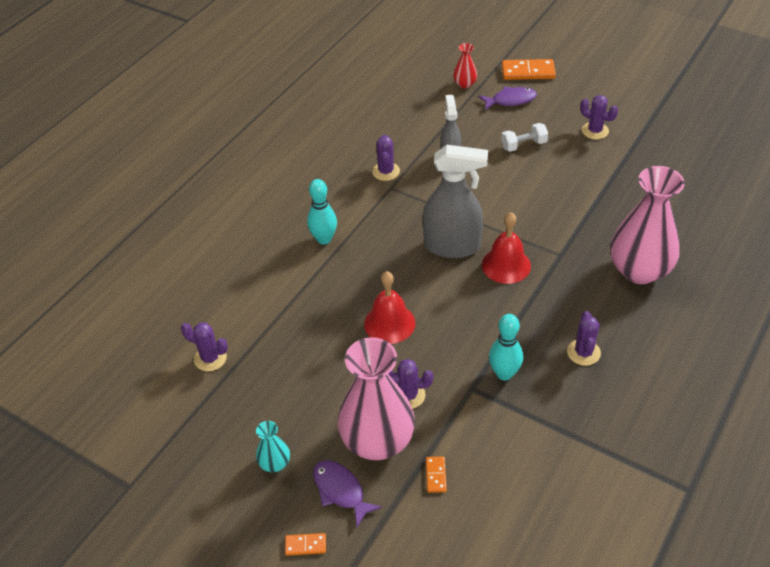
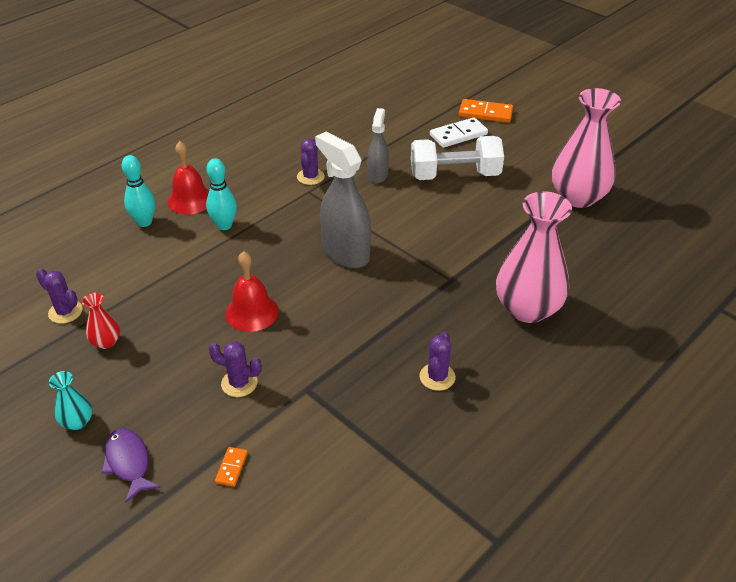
camera: 10 degrees right, 5 degrees down
(305, 545) = (68, 509): orange domino -> none
(377, 441) = (188, 421): pink vase -> pink vase (578, 197)
(452, 246) = (345, 253): grey spray bottle -> grey spray bottle turned 150 degrees counterclockwise
(465, 84) = (419, 115): red vase -> red vase (106, 342)
(504, 373) = (346, 381): turquoise bowling pin -> turquoise bowling pin (144, 222)
(506, 265) = (391, 279): red bell -> red bell (190, 200)
(510, 100) = (458, 135): purple fish -> white domino
(523, 145) = (455, 175): white dumbbell -> white dumbbell, size x1.98
(595, 131) = (531, 174): purple cactus -> none

